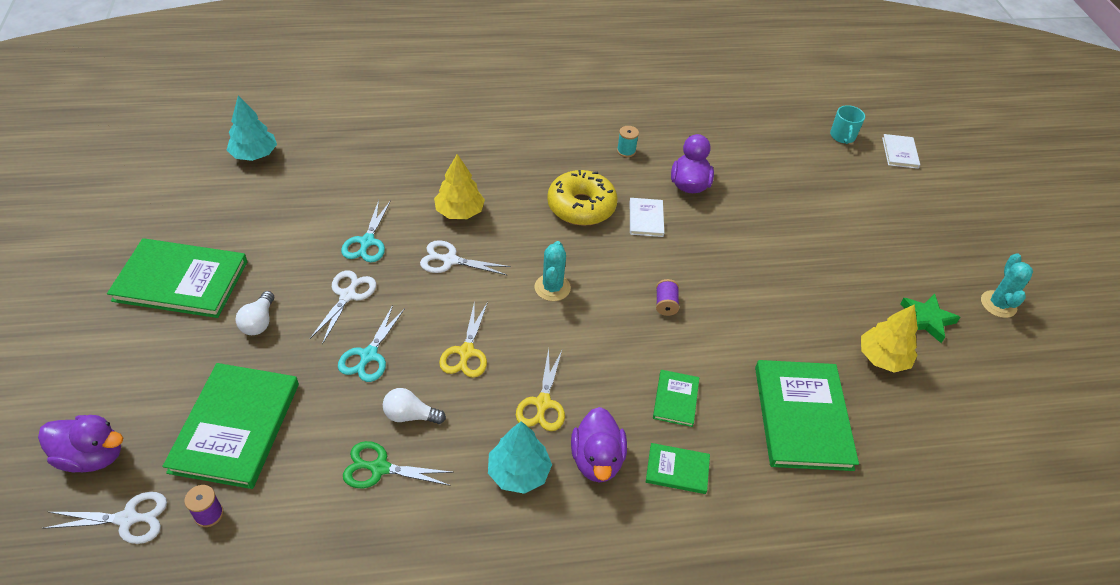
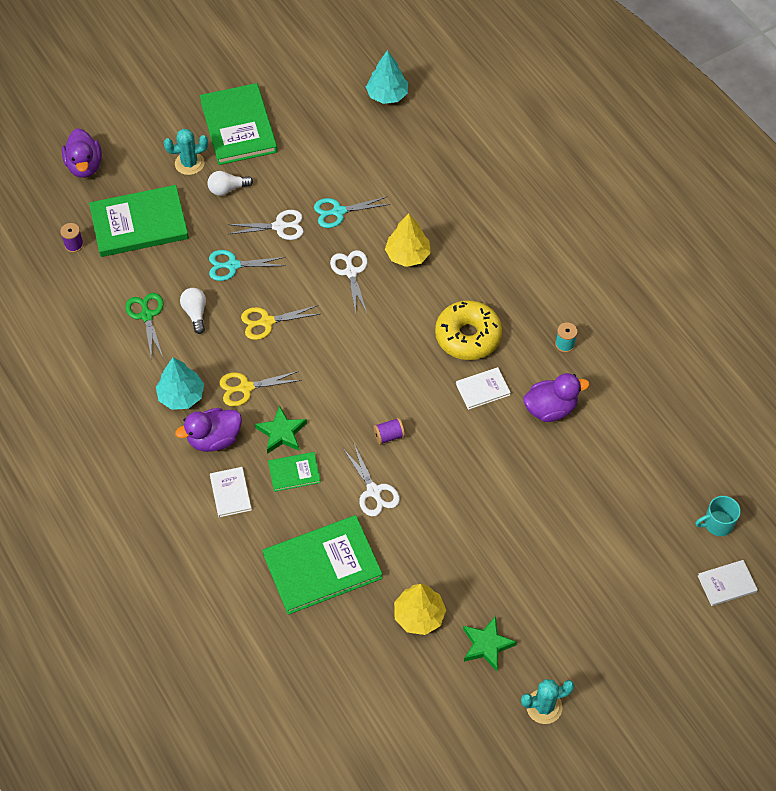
camera: 70 degrees right, 10 degrees up
(128, 519) = (53, 208): white scissors -> white scissors (374, 491)
(552, 288) = (361, 351): turquoise cactus -> turquoise cactus (189, 163)
(619, 392) = (281, 433): none -> green star
(677, 470) = (230, 493): green book -> white book

